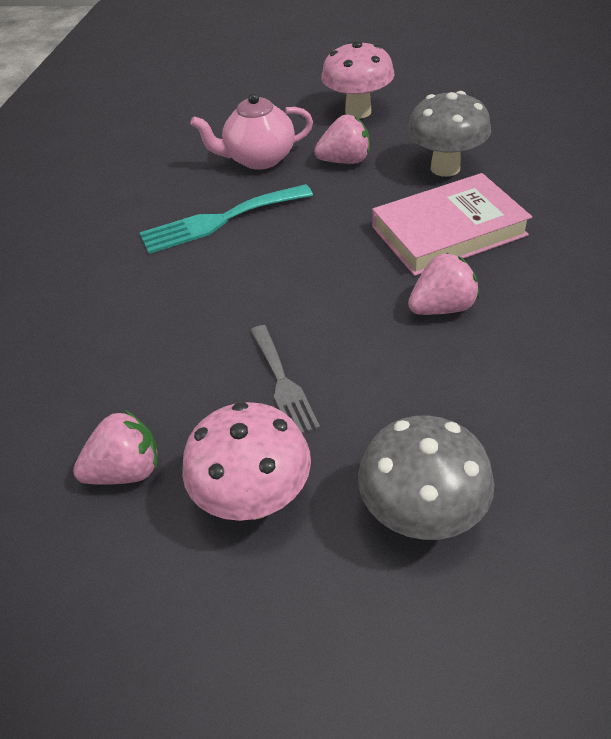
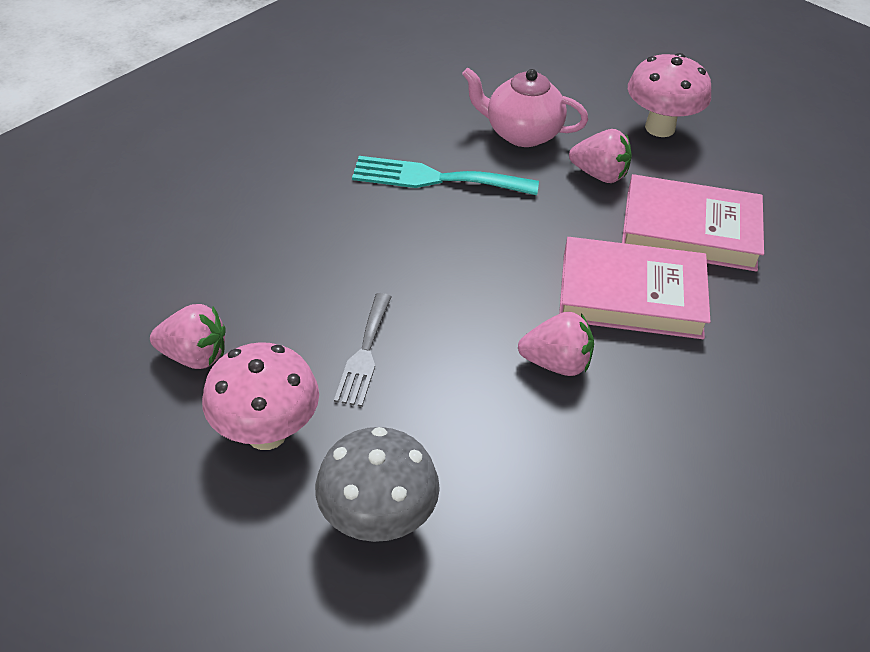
camera: 25 degrees right, 0 degrees up
(445, 168) = (690, 230): grey mushroom -> pink book

